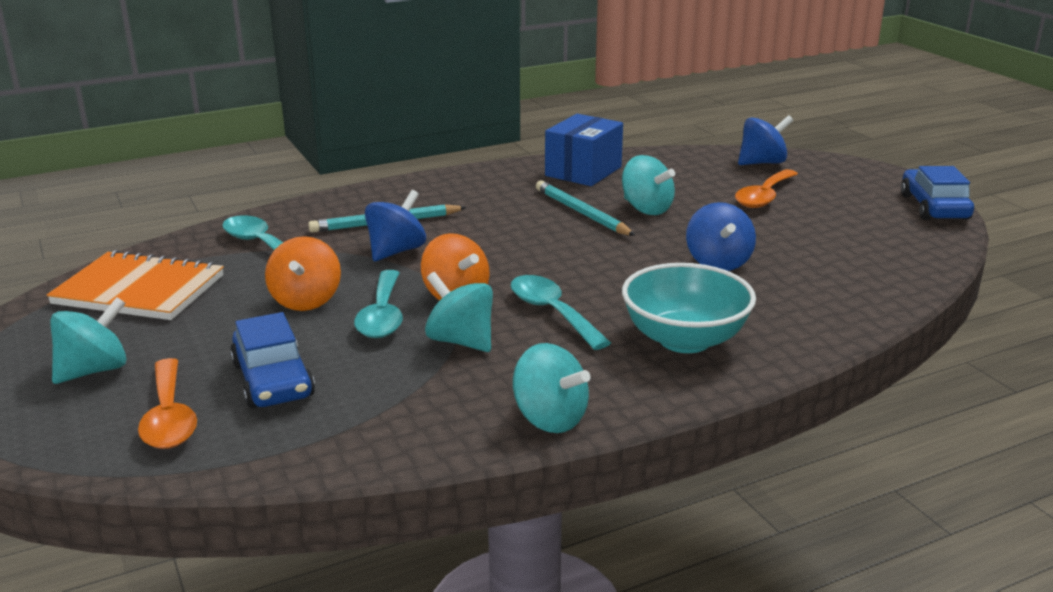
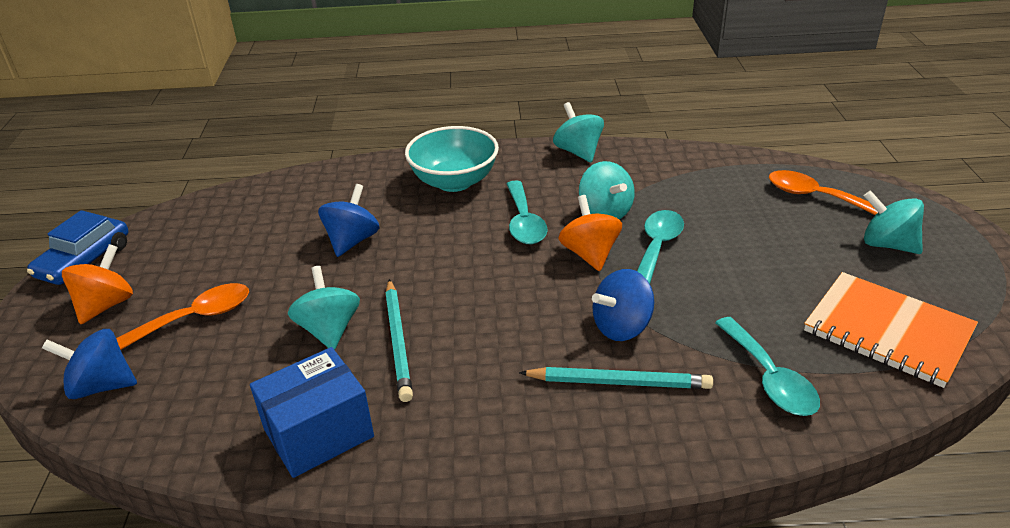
camera: 155 degrees left, 10 degrees up
(94, 370) = (887, 244): turquoise spinning top -> turquoise spinning top turned 60 degrees clockwise
(169, 417) = (815, 197): orange spoon -> orange spoon turned 60 degrees counterclockwise
(273, 380) = (746, 209): blue car -> none
(306, 301) = (720, 279): orange spinning top -> orange spinning top (106, 305)

